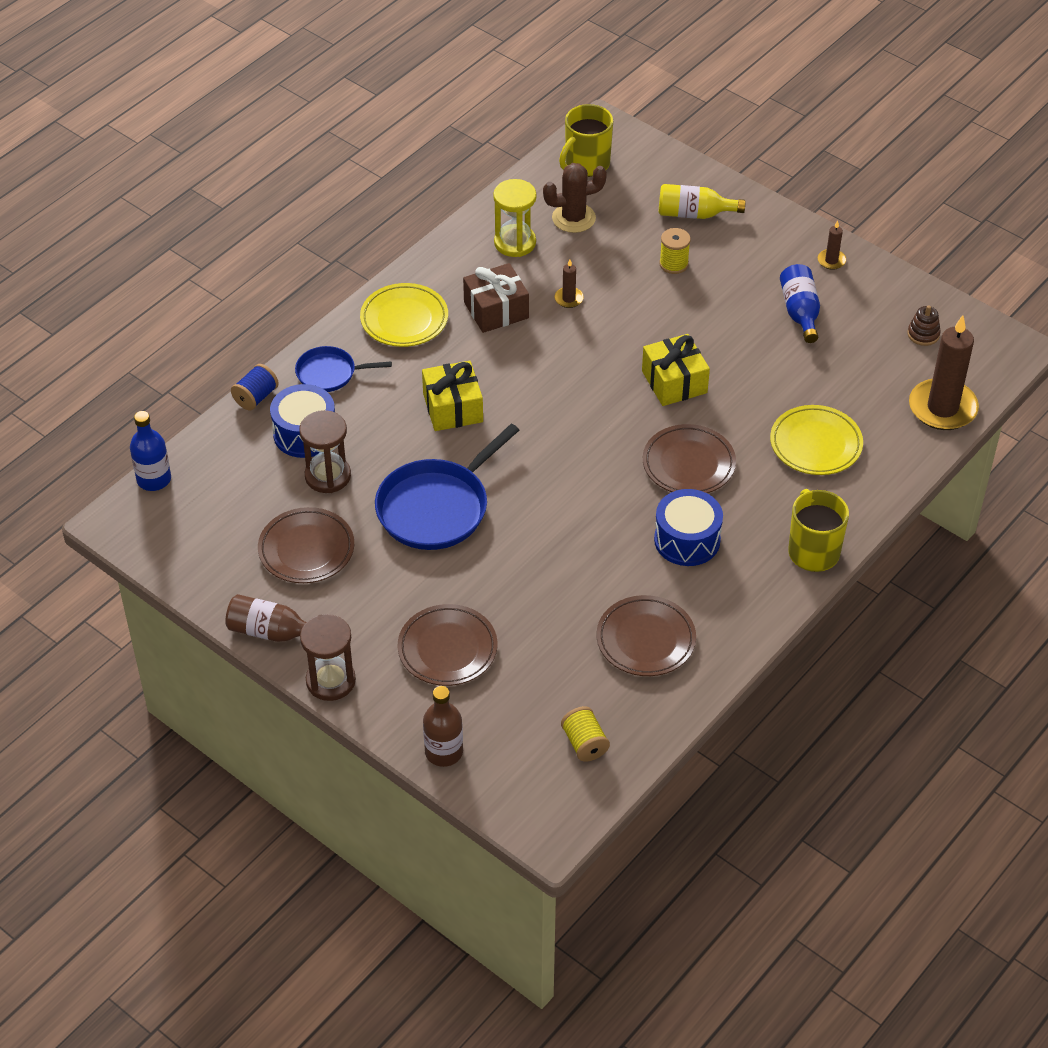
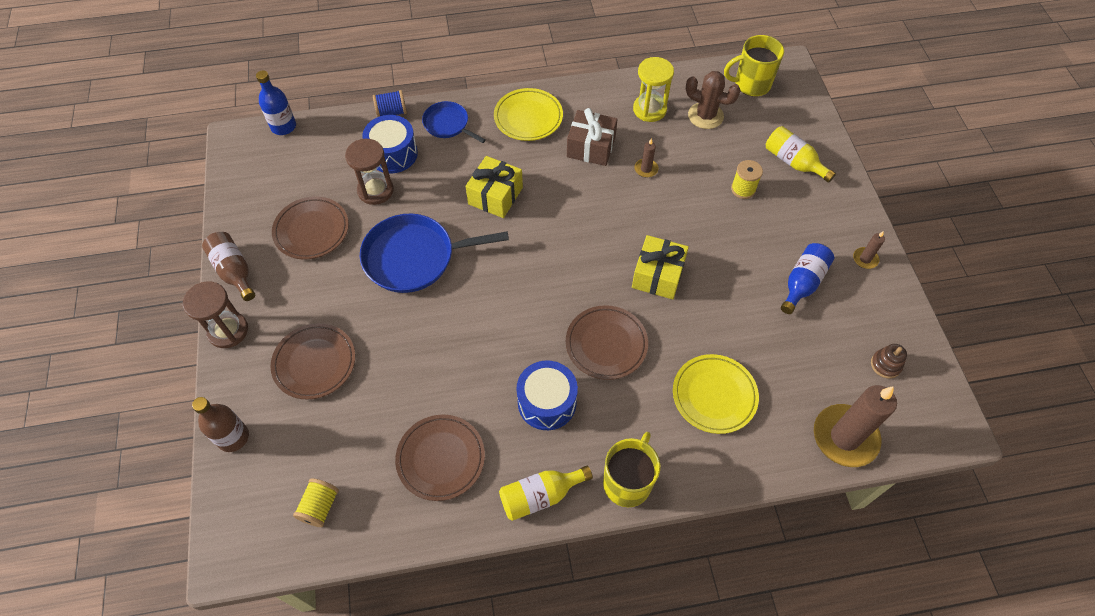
camera: 40 degrees right, 10 degrees up
(756, 608) = (540, 496): none -> yellow bottle

